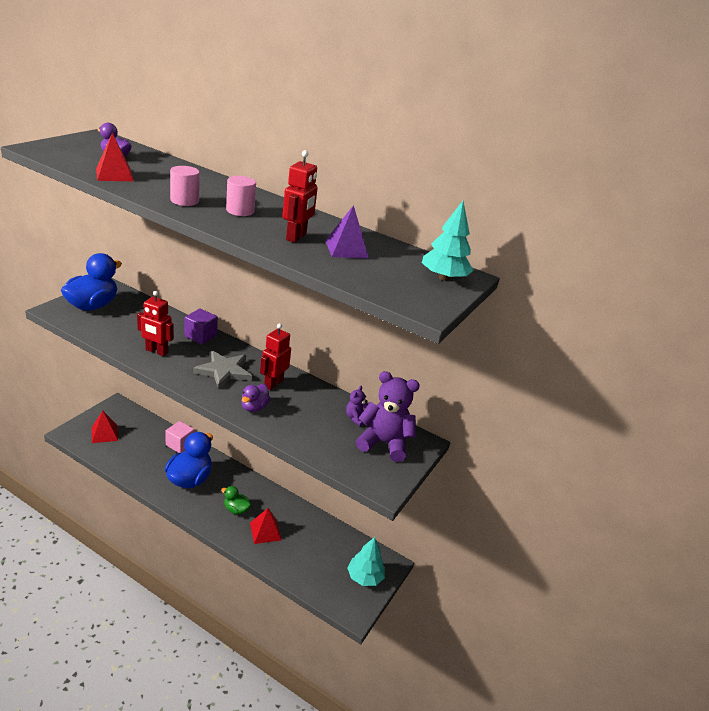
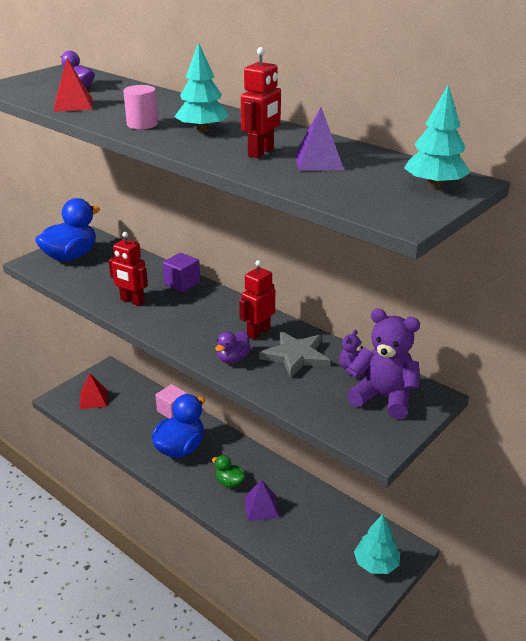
camera: 15 degrees right, 0 degrees up
(224, 371) = (203, 320): grey star -> grey star (296, 356)
(240, 211) = (202, 130): pink cylinder -> turquoise tree
(265, 531) = (261, 507): red pyramid -> purple pyramid

